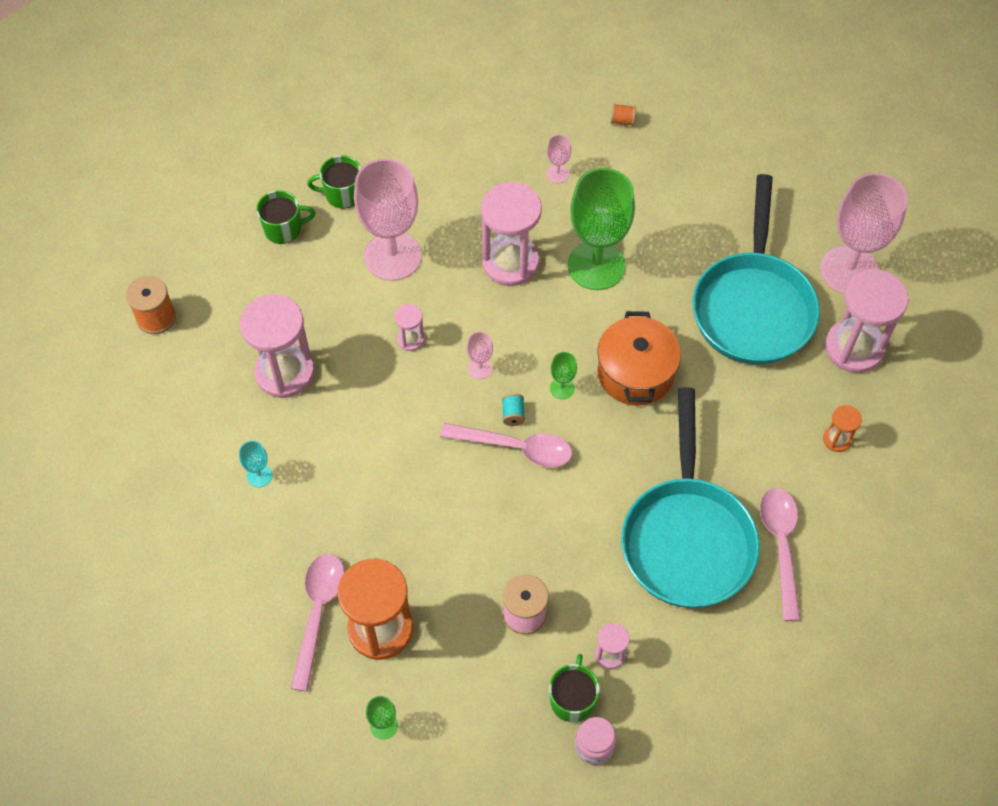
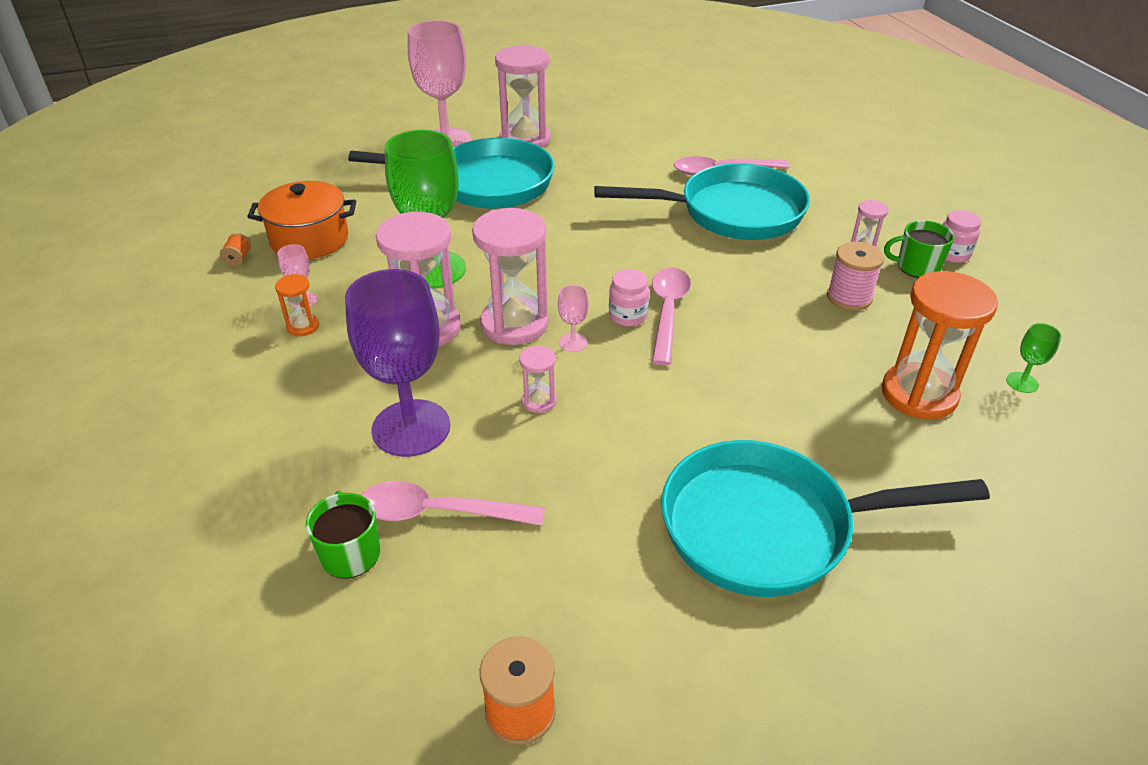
camera: 95 degrees left, 20 degrees down
(259, 475) = (769, 527): turquoise goblet -> turquoise pan
(285, 372) = (603, 520): pink hourglass -> pink hourglass (514, 324)
(318, 613) = (928, 447): pink spoon -> pink spoon (438, 513)
(342, 193) = (295, 490): green mug -> none
(392, 256) = (411, 428): pink goblet -> purple goblet
(513, 414) = (628, 316): turquoise spool -> pink jar
(562, 388) = (589, 285): green goblet -> none
(635, 373) = (565, 243): orange pot -> orange pot (309, 239)
(837, 439) = (615, 147): orange hourglass -> orange hourglass (303, 326)

